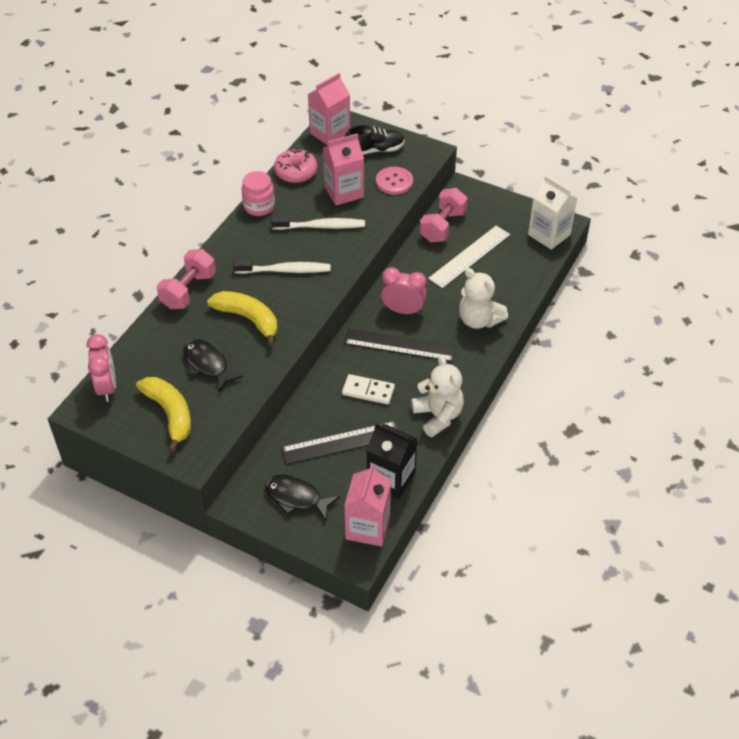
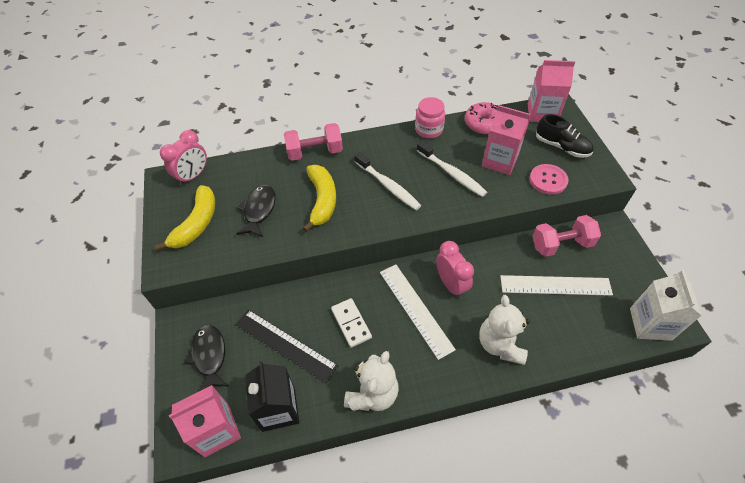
camera: 50 degrees right, 5 degrees up
(400, 345) = (415, 309): black ruler -> white ruler

